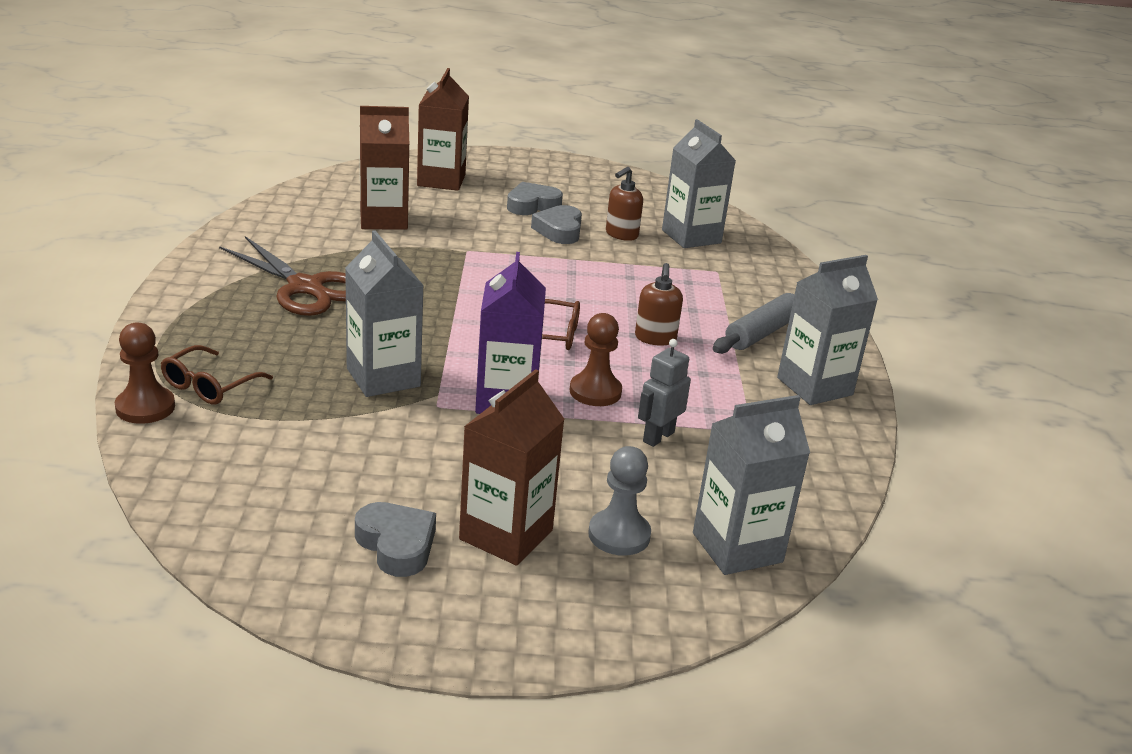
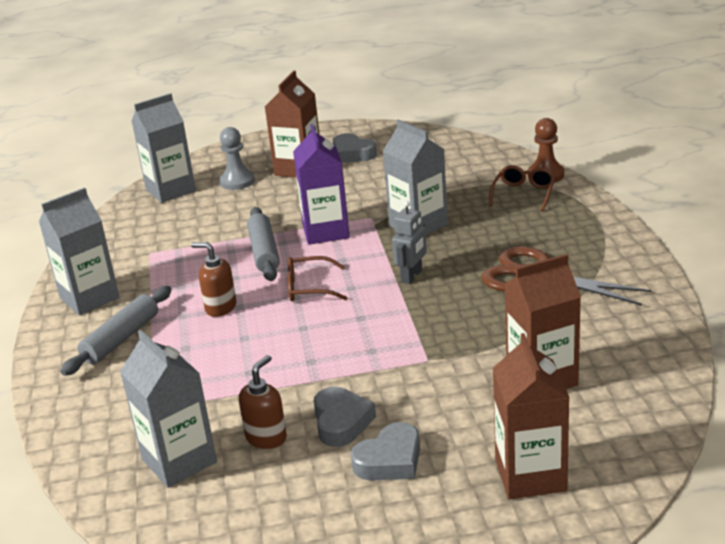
camera: 175 degrees right, 0 degrees up
(595, 392) = (264, 252): brown pawn -> grey rolling pin
(655, 338) = (220, 307): brown soap dispenser -> brown soap dispenser turned 60 degrees counterclockwise
(658, 437) = (216, 234): grey robot -> grey robot (412, 276)

